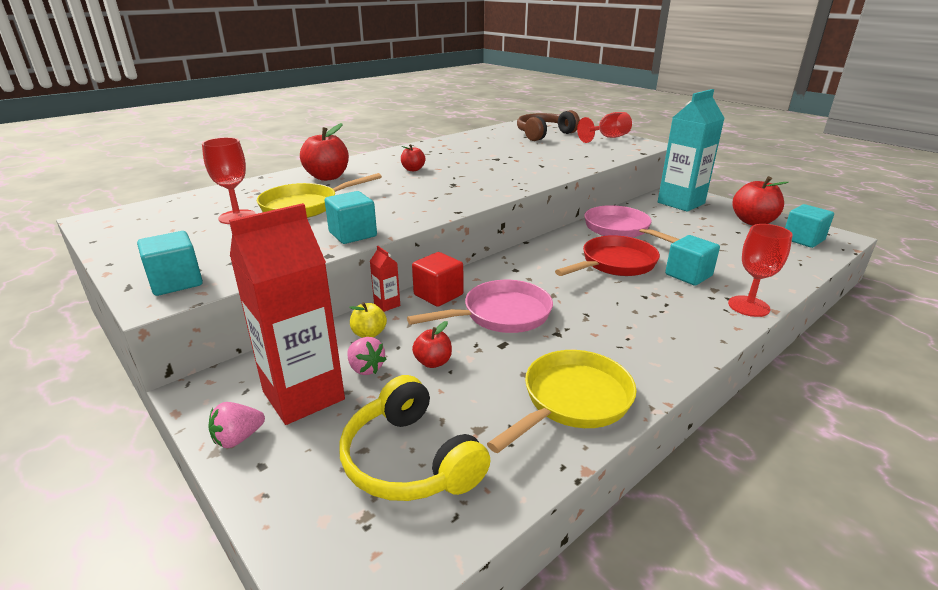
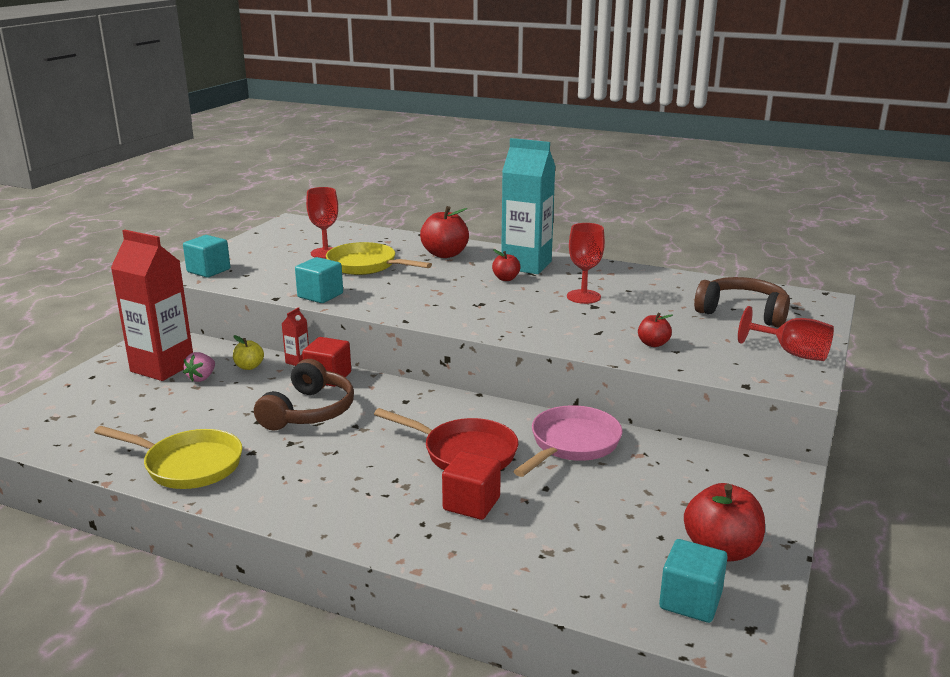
camera: 65 degrees right, 5 degrees down
(238, 438) = (114, 362): pink strawberry -> none
(410, 460) = (105, 418): yellow headphones -> none
(433, 362) = (220, 399): red apple -> red apple (653, 344)
(501, 315) = (309, 411): pink pan -> brown headphones
(681, 203) = (730, 480): turquoise carton -> turquoise carton (526, 265)
(688, 275) = (471, 504): turquoise cube -> red cube
(748, 306) = (415, 550): red goblet -> red goblet (583, 297)

